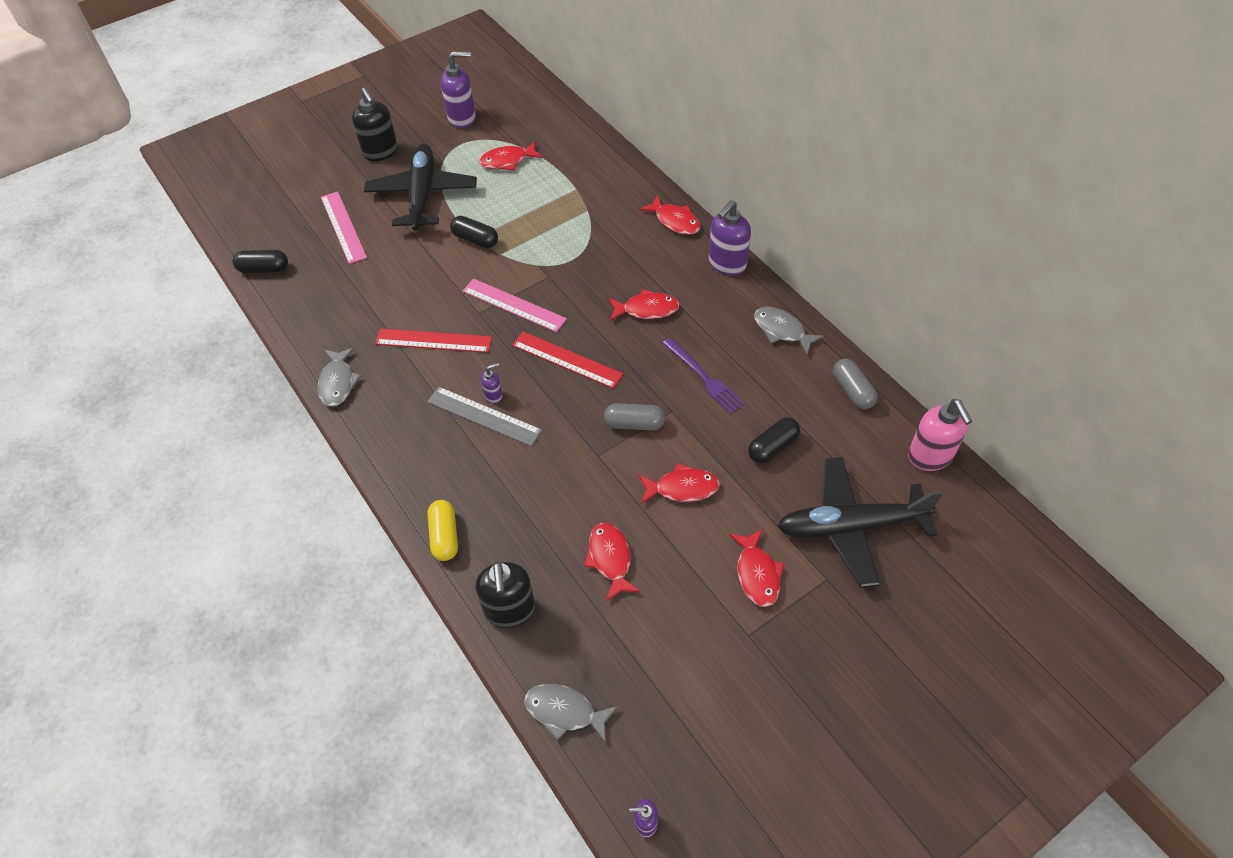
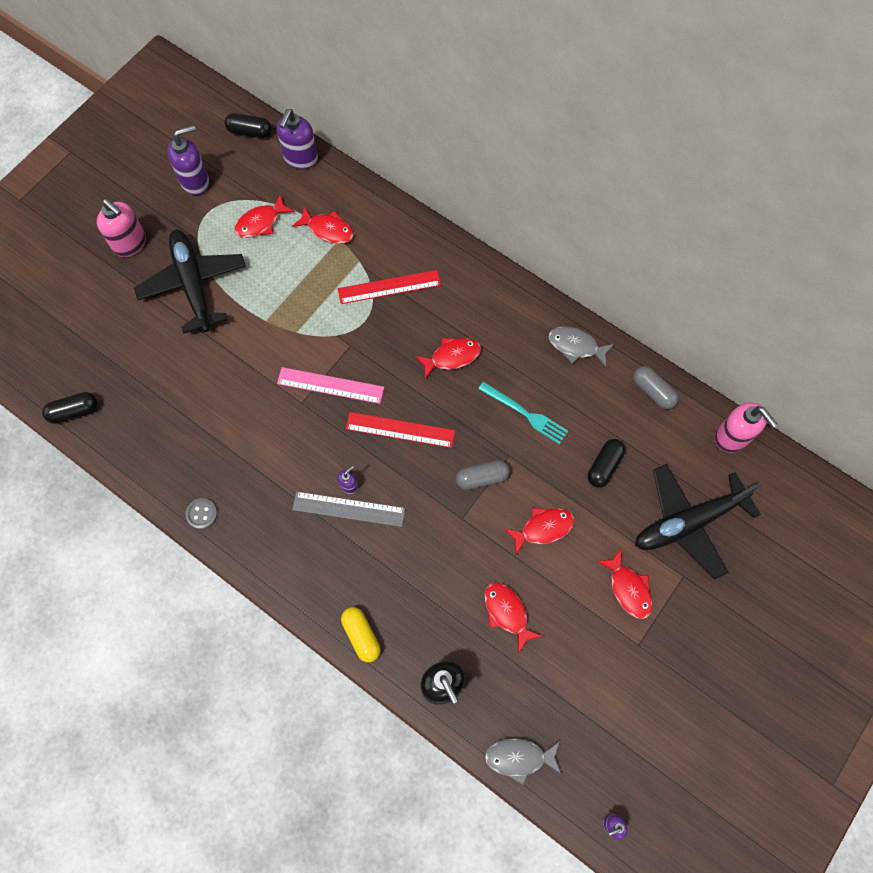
camera: 20 degrees left, 15 degrees up
(338, 382) = (202, 514): grey fish -> grey button
(343, 227) = (131, 342): pink ruler -> none
(381, 152) = (130, 244): black soap dispenser -> pink soap dispenser
(433, 341) = (272, 444): red ruler -> red ruler (389, 287)
(475, 239) = (266, 322): black capsule -> black capsule (250, 132)
(675, 221) = (444, 252): red fish -> red fish (328, 230)
(703, 377) = (525, 413): purple fork -> turquoise fork
(727, 264) = (506, 288): purple soap dispenser -> purple soap dispenser (300, 158)

